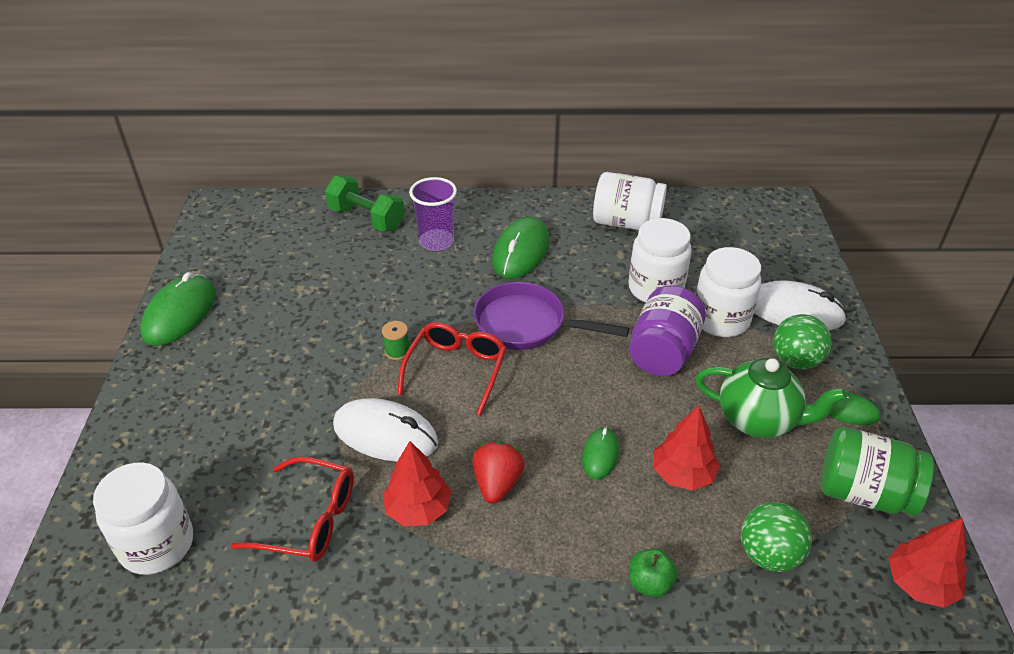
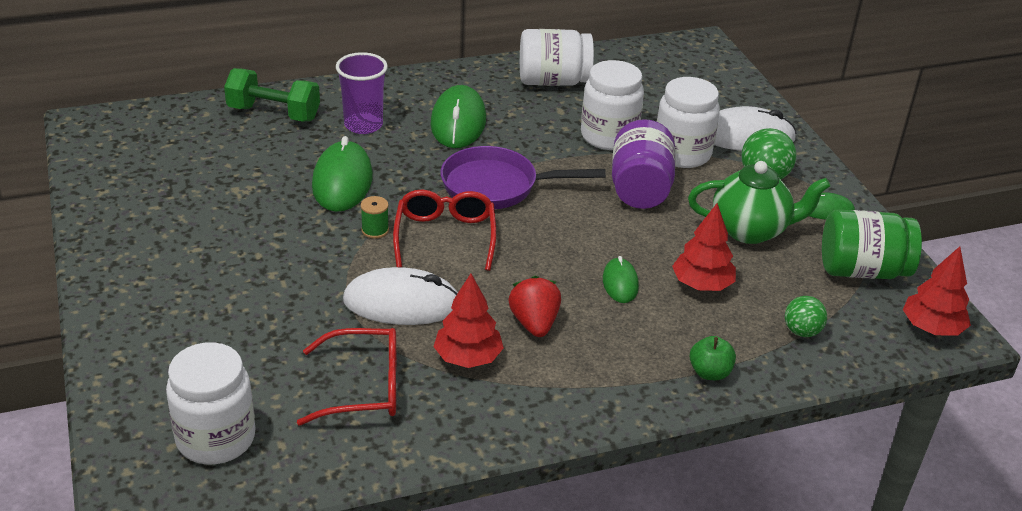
camera: 20 degrees left, 5 degrees down
(180, 313) = (111, 234): green mouse -> green mouse (342, 181)
(768, 554) = (801, 331): green ball -> green ball, size x0.66

